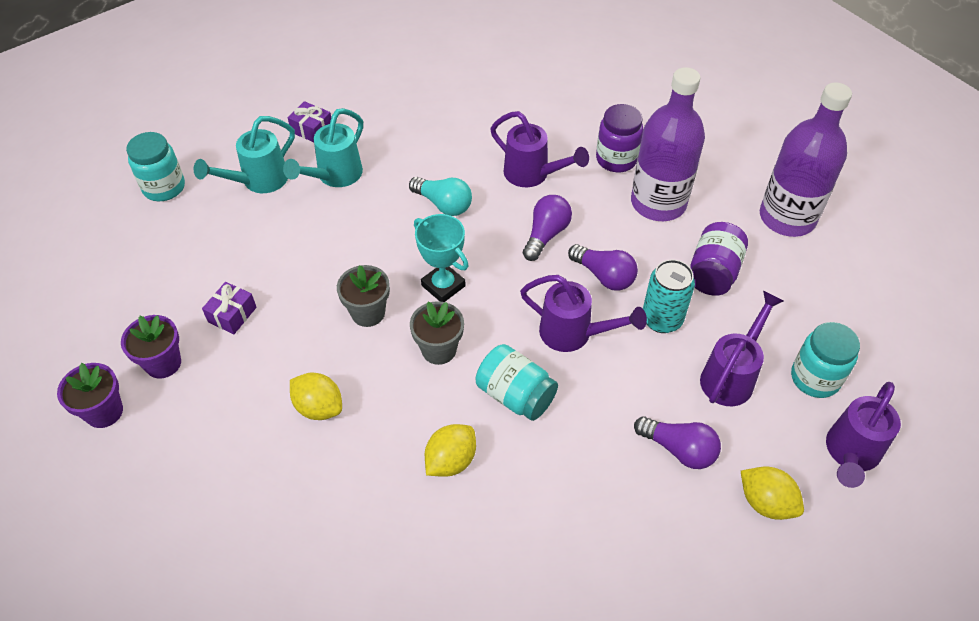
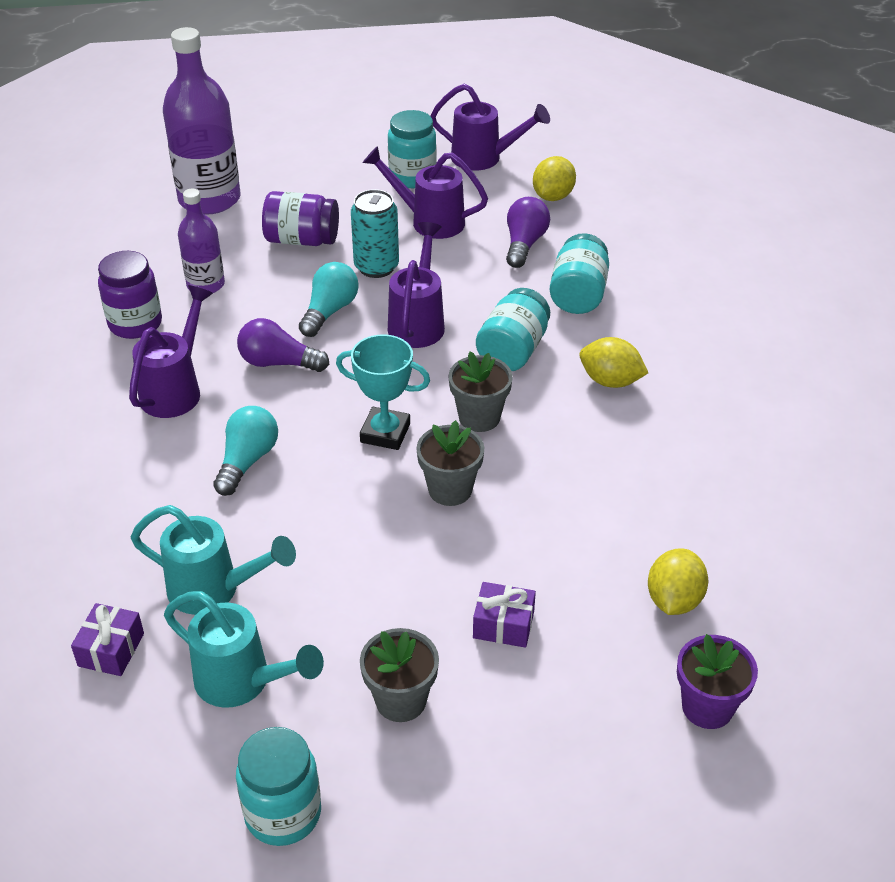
camera: 105 degrees left, 10 degrees down
(163, 363) = (609, 672): purple flower pot -> none
(205, 250) = (401, 700): none -> grey flower pot
(319, 407) = (599, 497): yellow lemon -> yellow lemon (674, 600)
(443, 286) = (385, 433): turquoise trophy -> turquoise trophy turned 75 degrees clockwise
(584, 474) = (578, 294): none -> turquoise jar
(604, 276) = (329, 311): purple light bulb -> turquoise light bulb
(658, 203) = (205, 285): purple bottle -> purple bottle, size x0.56

